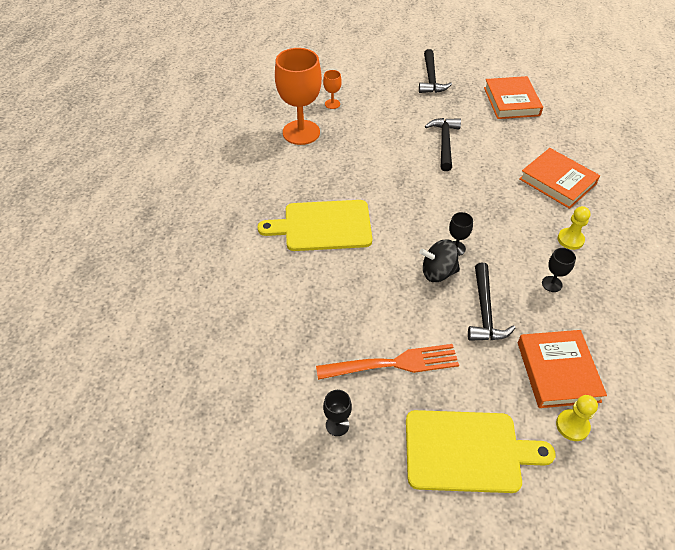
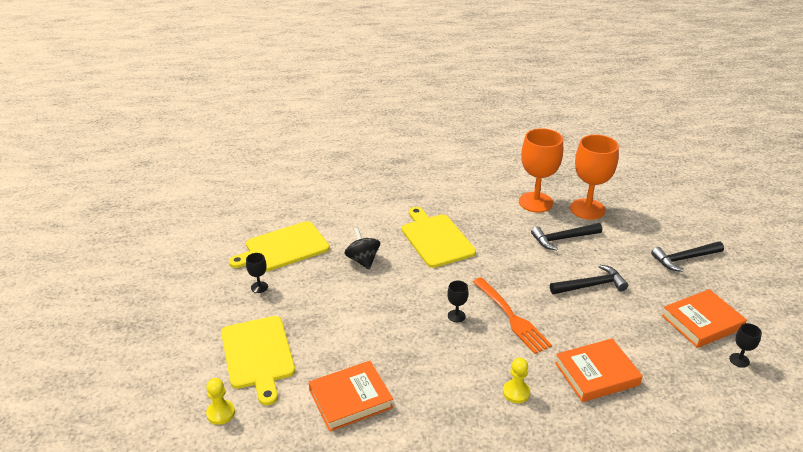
camera: 70 degrees right, 15 degrees down
(265, 379) = (283, 247): none -> yellow cutting board
(332, 104) = (587, 209): orange goblet -> orange goblet, size x2.31
(392, 364) = (319, 302): orange fork -> orange fork (511, 317)
(438, 272) = (422, 310): black spinning top -> black spinning top (363, 260)
(485, 311) = (394, 345): black hammer -> black hammer (563, 239)
(552, 284) = (449, 384): black goblet -> black goblet (739, 360)
(557, 181) = (596, 374): orange book -> orange book turned 45 degrees clockwise
(572, 426) = (299, 414): yellow pawn -> yellow pawn (220, 413)

